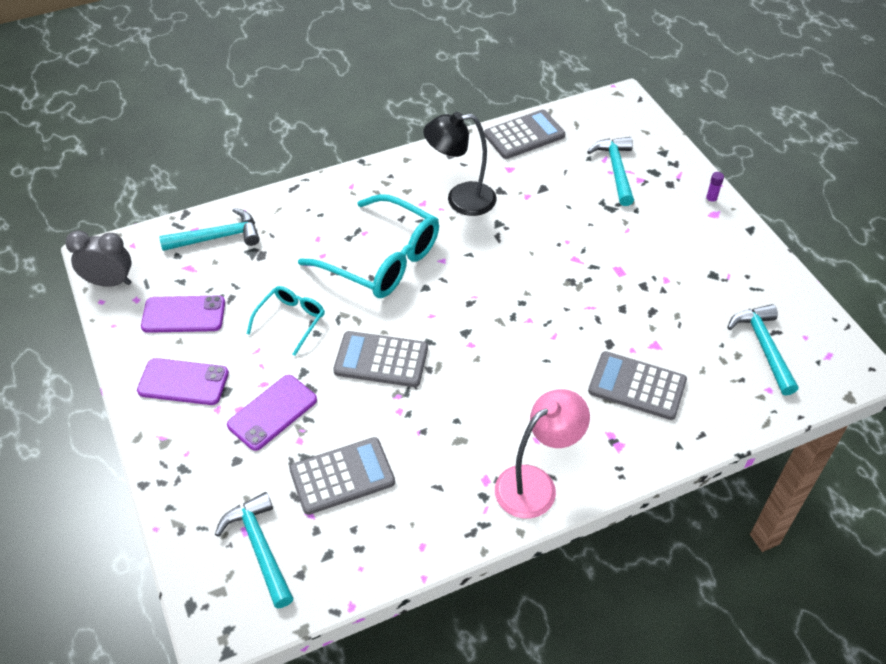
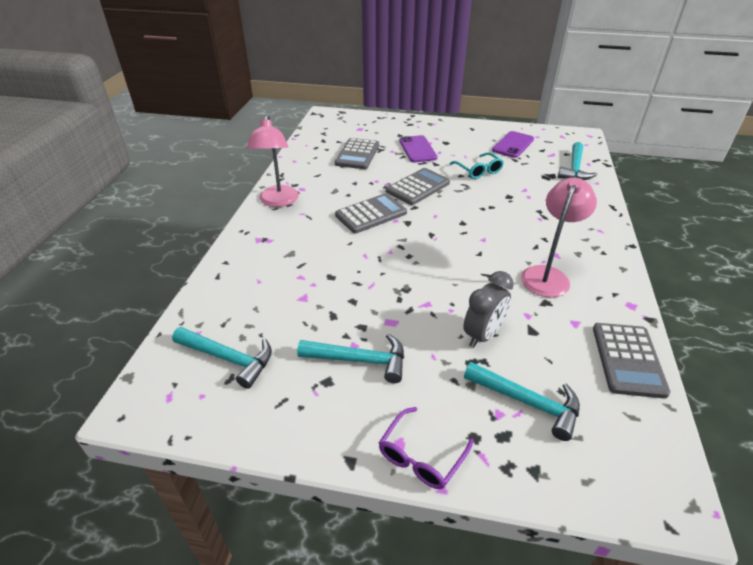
camera: 125 degrees right, 10 degrees down
(109, 282) = (557, 133): grey clock -> grey clock (482, 335)
(183, 382) = (463, 135): purple phone -> none
(260, 548) = (347, 129): turquoise hammer -> turquoise hammer (359, 360)
(383, 260) = (504, 216): turquoise glasses -> none
(460, 200) = (547, 275): black lamp -> pink lamp
(637, 386) = (284, 269): grey calculator -> grey calculator (371, 214)
(710, 200) = (421, 457): purple glue stick -> purple glasses

